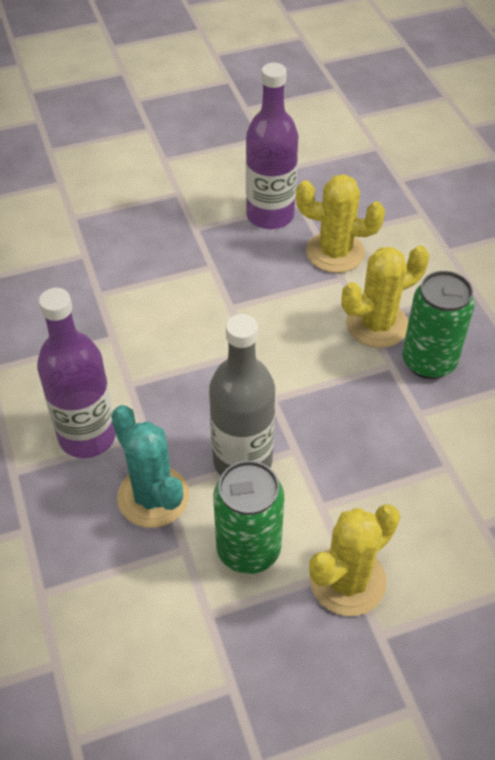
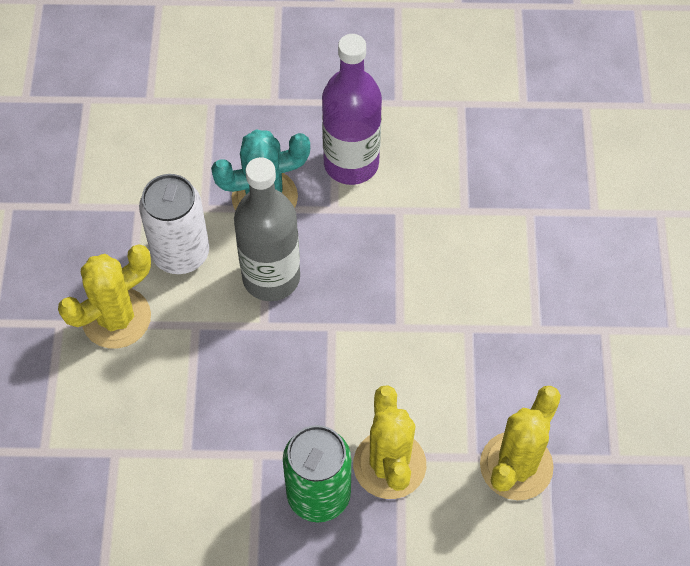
camera: 110 degrees right, 10 degrees up
(248, 549) = (181, 253): green can -> white can
(270, 215) = (603, 417): purple bottle -> none
(347, 581) = (116, 318): yellow cactus -> yellow cactus turned 75 degrees clockwise

